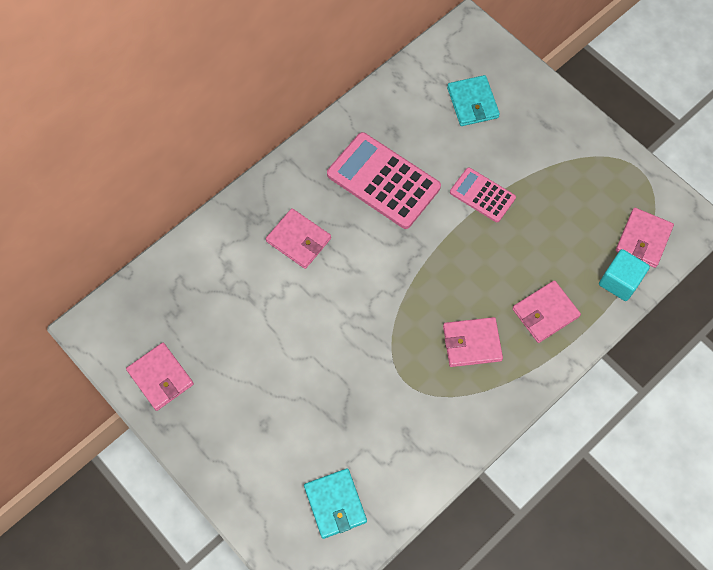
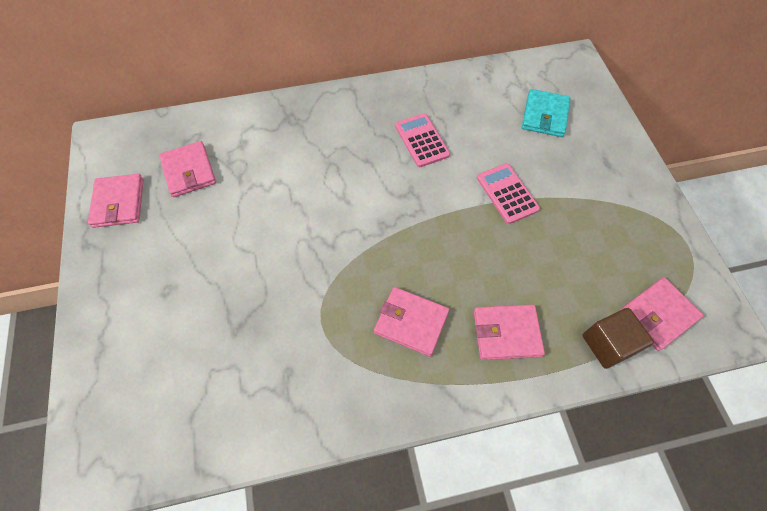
camera: 30 degrees right, 5 degrees down
(298, 240) = (315, 152): pink wallet -> pink wallet (189, 171)
(335, 504) = (169, 405): turquoise wallet -> none
(383, 181) = (421, 140): pink calculator -> pink calculator, size x0.57
(619, 281) = (608, 344): turquoise cube -> brown cube

